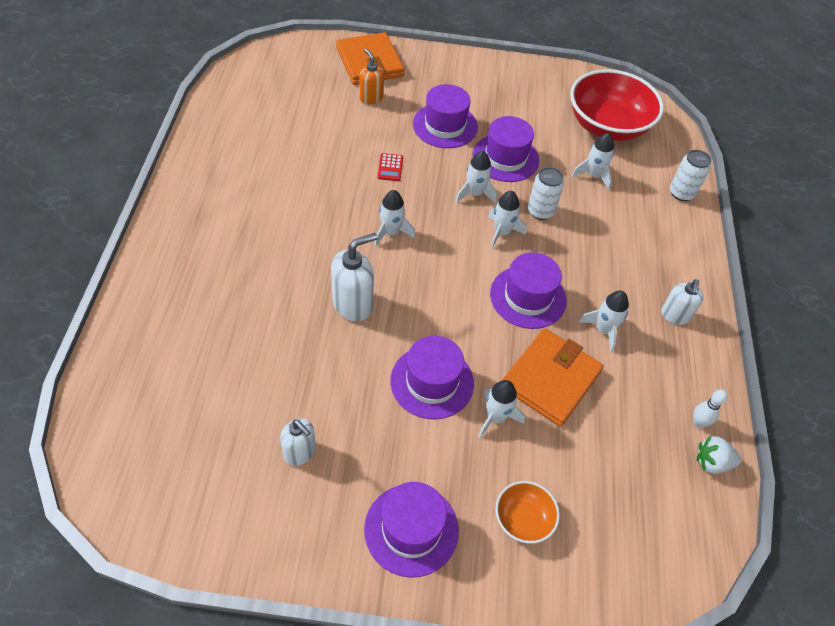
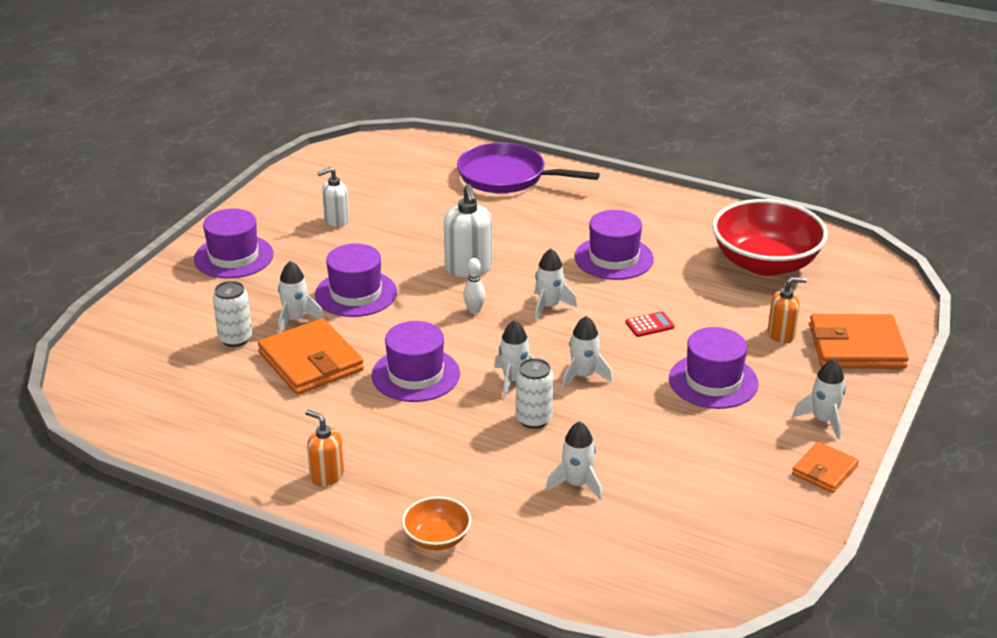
camera: 115 degrees right, 20 degrees down
(160, 318) = (507, 176): none -> purple pan
(390, 167) = (649, 325): red calculator -> red calculator turned 135 degrees clockwise
(505, 158) = (637, 416): purple hat -> purple hat (614, 258)
(510, 69) = (824, 470): none -> orange wallet
(523, 519) = (196, 310): orange bowl -> orange bowl (437, 538)
(604, 330) = (342, 415): white rocket -> white rocket (823, 420)
(607, 126) = (672, 533): red bowl -> red bowl (765, 263)
(675, 315) = (326, 476): white soap dispenser -> orange soap dispenser
(681, 193) = (510, 561): white can -> white can (235, 339)
(698, 422) = (196, 442): white bowling pin -> white bowling pin (474, 310)
(712, 462) = (152, 435): white strawberry -> none

